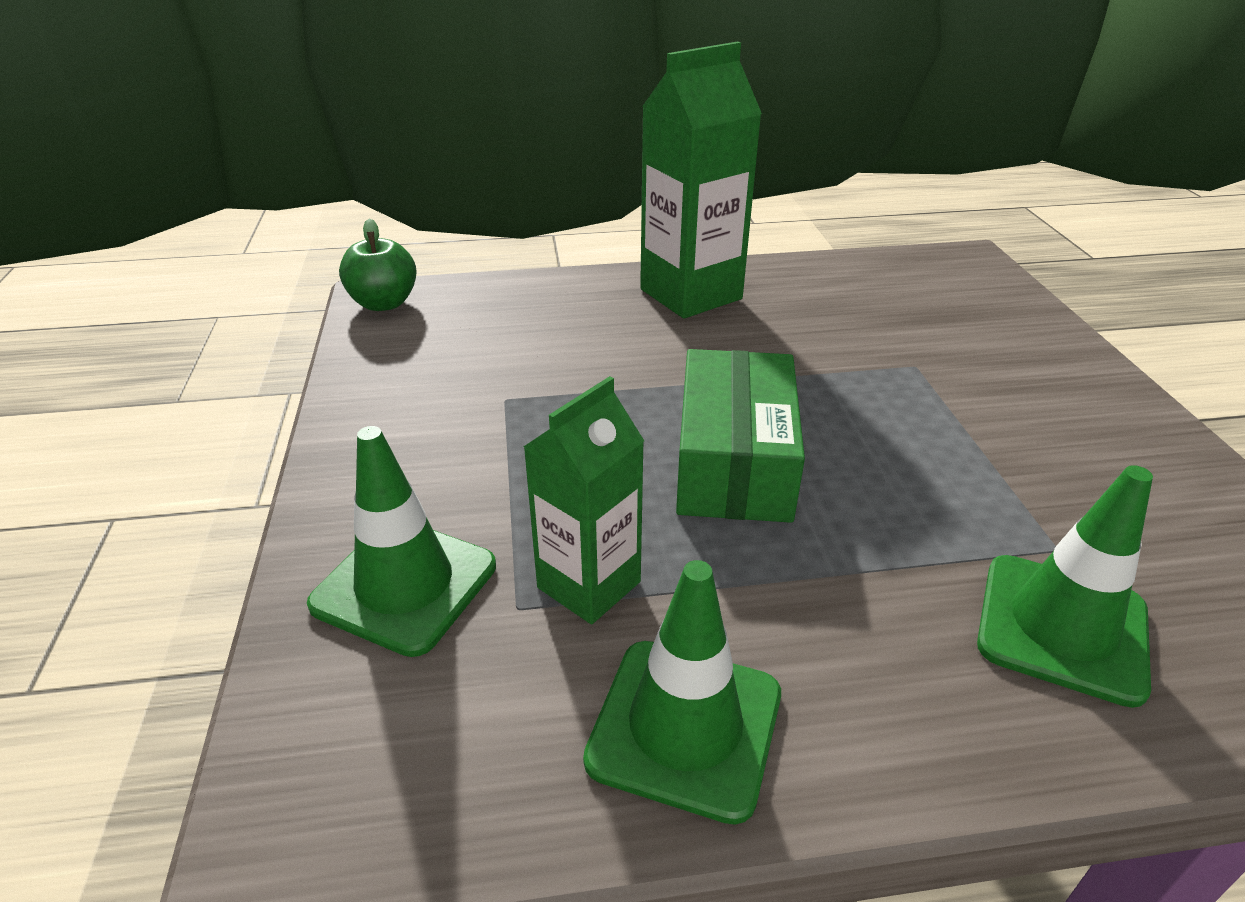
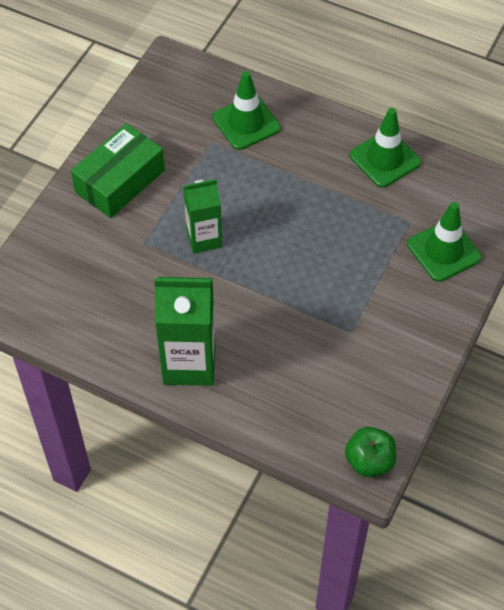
camera: 145 degrees left, 20 degrees up
(589, 585) = (380, 216): green carton -> green carton (204, 238)
(734, 461) = (282, 237): green box -> green box (120, 181)

